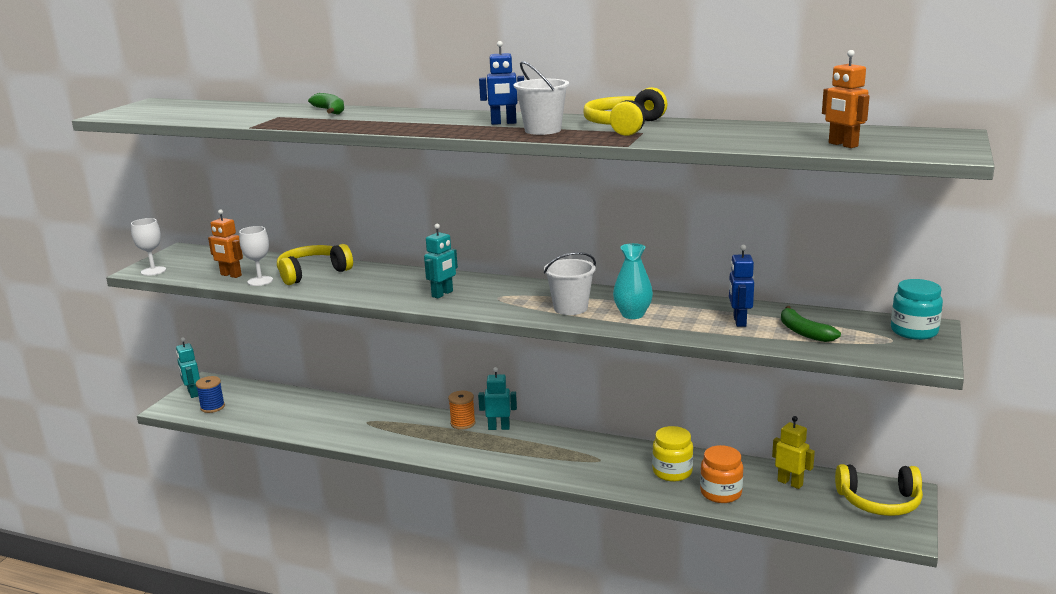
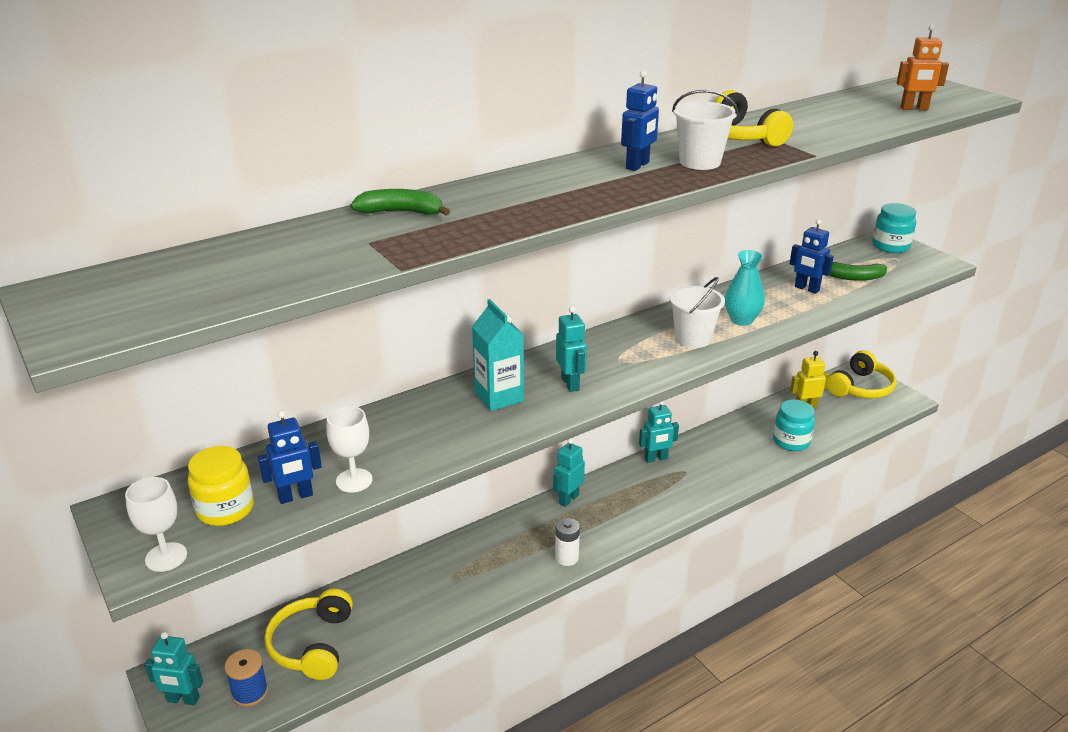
camera: 55 degrees left, 10 degrees up
(230, 275) = (295, 496): orange robot -> blue robot
(312, 273) = (385, 437): yellow headphones -> yellow headphones (312, 644)
(396, 282) = (499, 397): none -> turquoise carton
(432, 451) = (566, 558): none -> white battery
(463, 423) = (534, 516): orange spool -> none
(598, 442) = (656, 459): none -> turquoise robot
(672, 472) = (740, 447): yellow jar -> yellow jar (225, 509)
(721, 493) = (791, 441): orange jar -> turquoise jar

